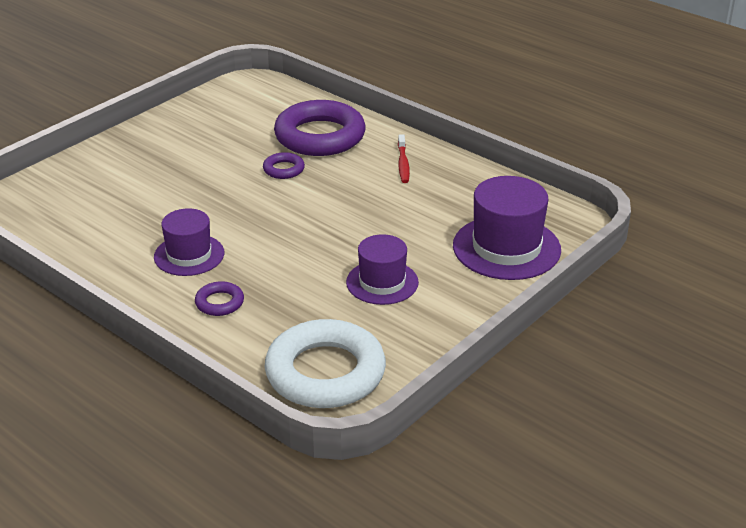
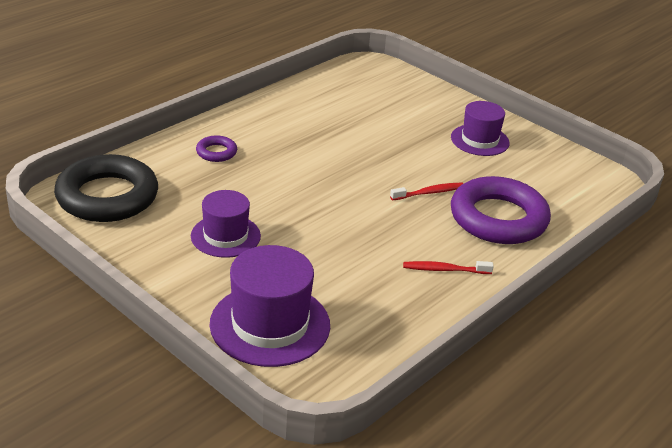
camera: 90 degrees right, 0 degrees up
(189, 255) = (287, 140): purple hat -> purple hat (479, 140)
(283, 169) = (429, 193): purple ring -> red toothbrush
(325, 373) = (107, 197): white ring -> black ring

